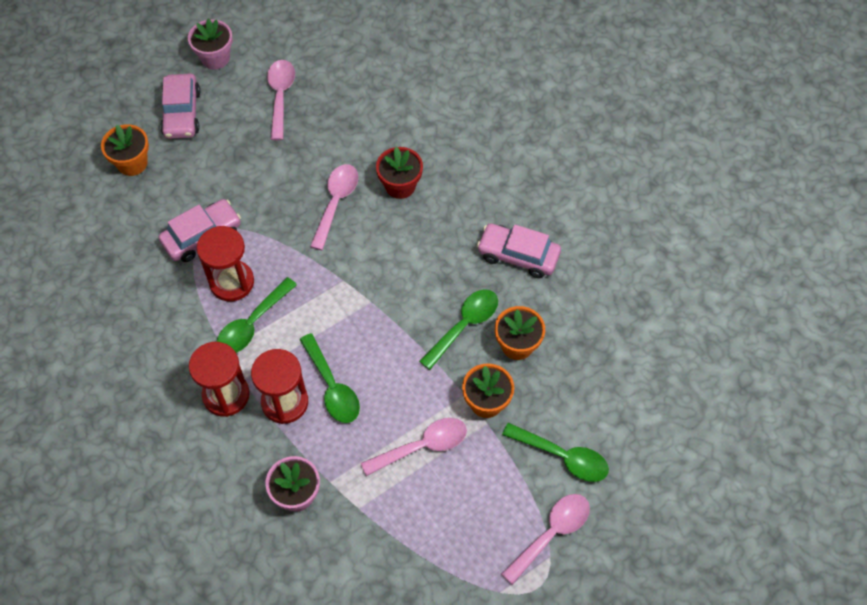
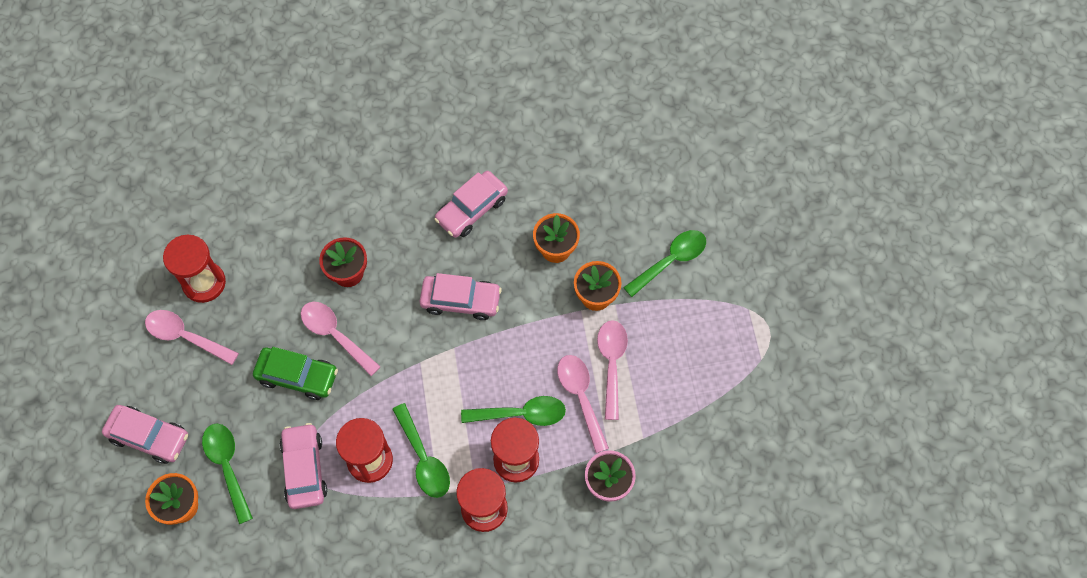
camera: 65 degrees left, 5 degrees up
(215, 58) = (100, 380): pink flower pot -> none
(284, 192) = (297, 376): none -> green car
(335, 86) = (204, 283): none -> red hourglass
(420, 287) = (461, 301): none -> pink car
(464, 325) = (516, 282): green spoon -> green spoon (227, 466)
(551, 533) = (730, 299): pink spoon -> pink spoon (580, 397)

